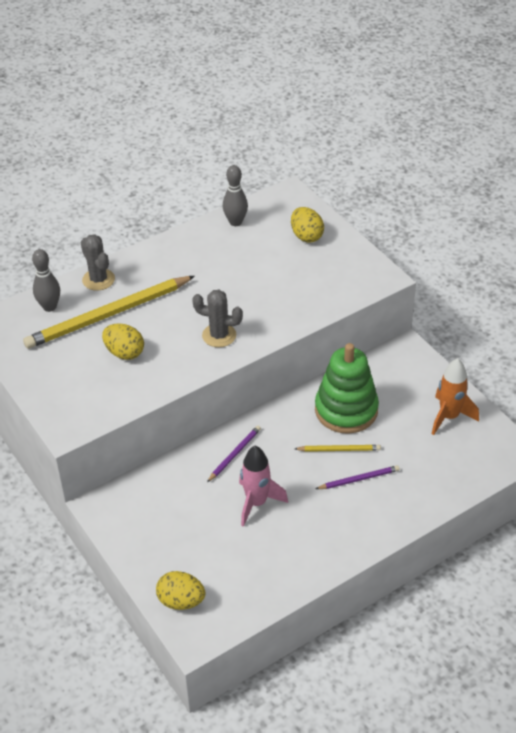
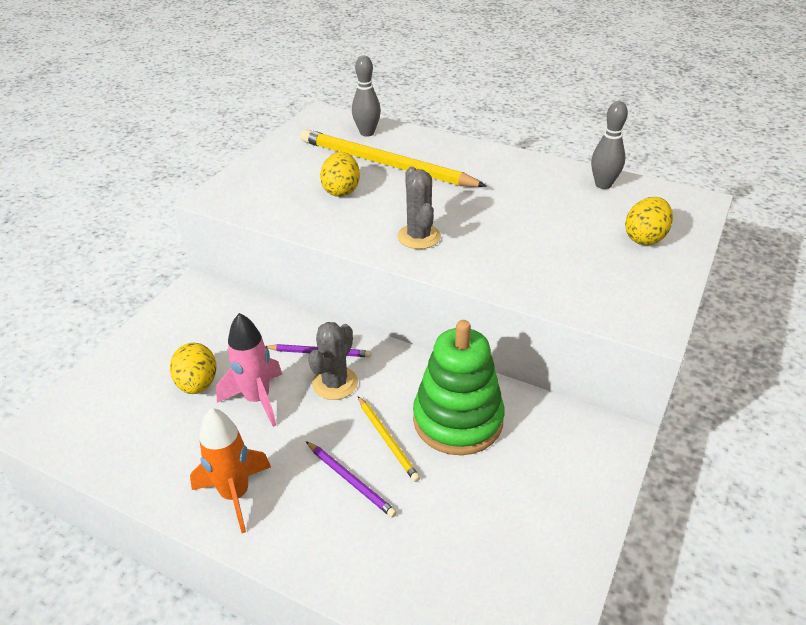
camera: 60 degrees right, 5 degrees down
(98, 280) = (427, 142): grey cactus -> grey cactus (335, 383)
(181, 601) = (88, 396): yellow egg -> yellow egg (197, 384)
(449, 417) = (534, 538): orange rocket -> orange rocket (235, 494)

